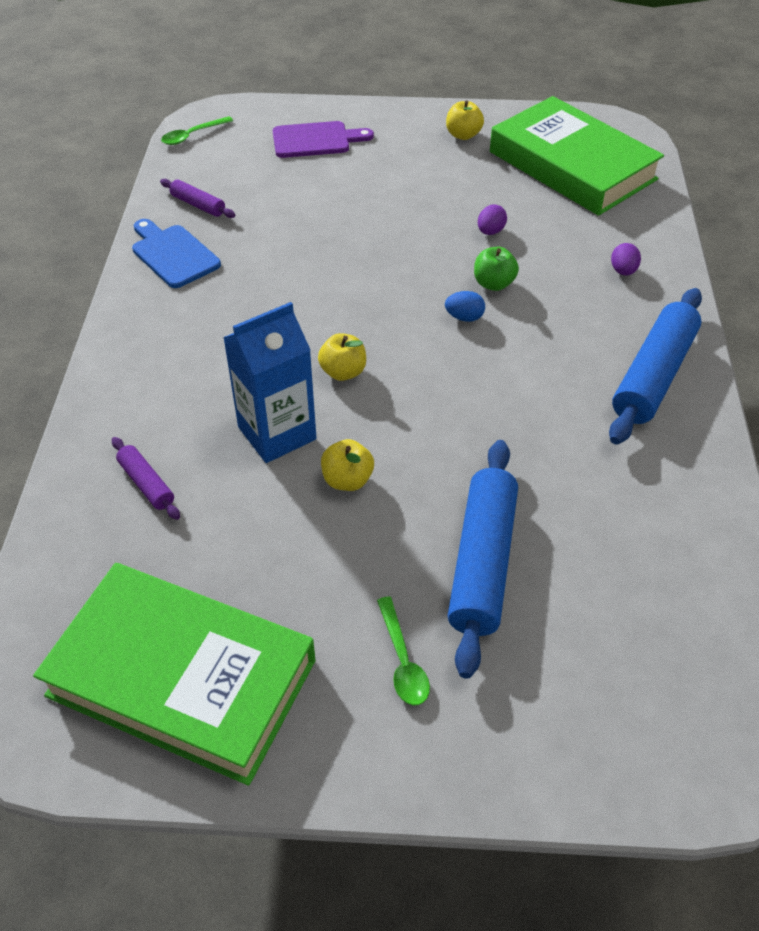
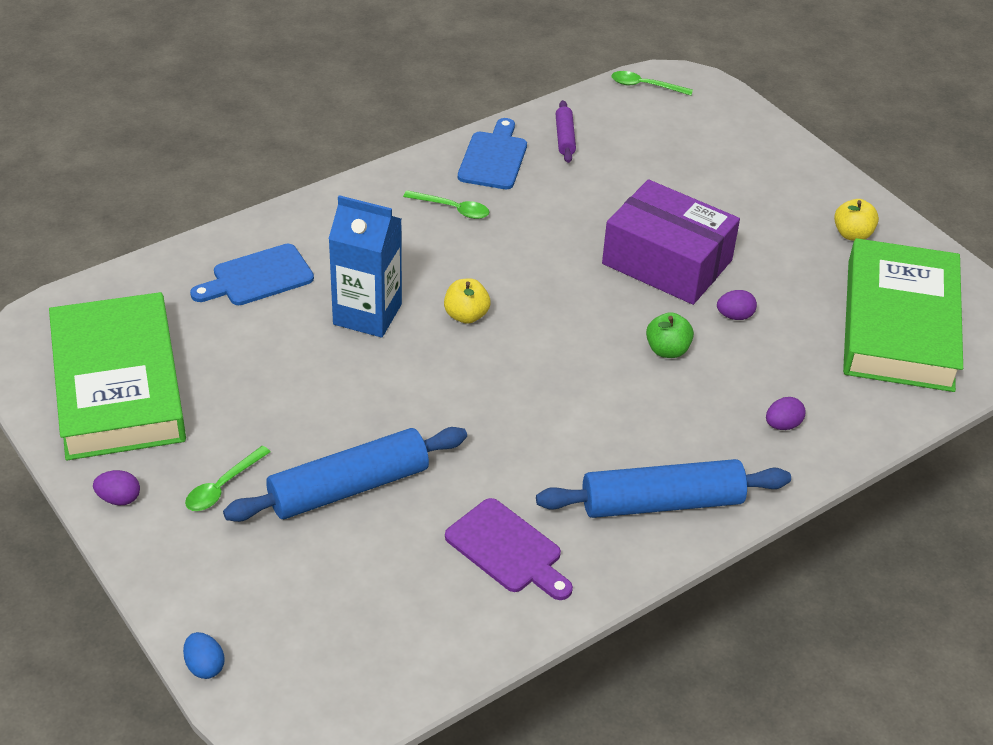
camera: 50 degrees right, 5 degrees down
(146, 484) = (257, 277): purple rolling pin -> blue cutting board
(206, 310) = (452, 209): none -> green spoon
(316, 140) = (728, 153): purple cutting board -> purple cutting board (508, 549)
(346, 762) = (119, 499): none -> purple egg
(347, 480) = (358, 375): yellow apple -> none
(398, 231) = (667, 262): none -> purple box
(464, 317) = (604, 352): blue egg -> blue egg (205, 666)

